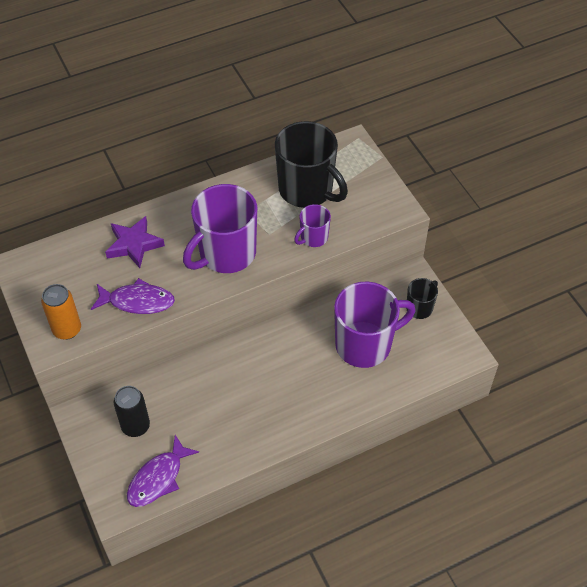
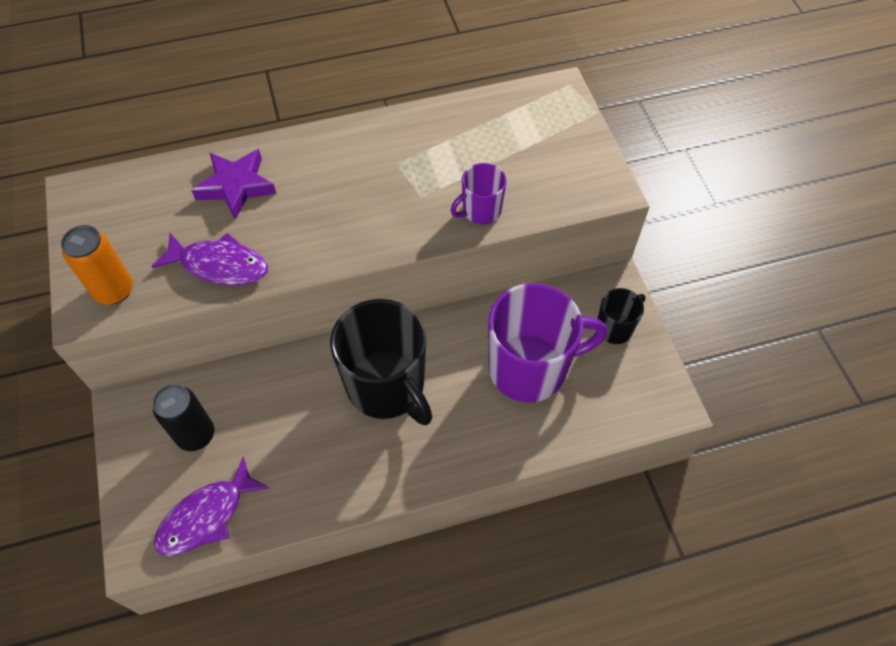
camera: 10 degrees right, 5 degrees up
(226, 254) = (356, 216): purple mug -> none
(307, 190) = (486, 144): black mug -> black mug (387, 387)

